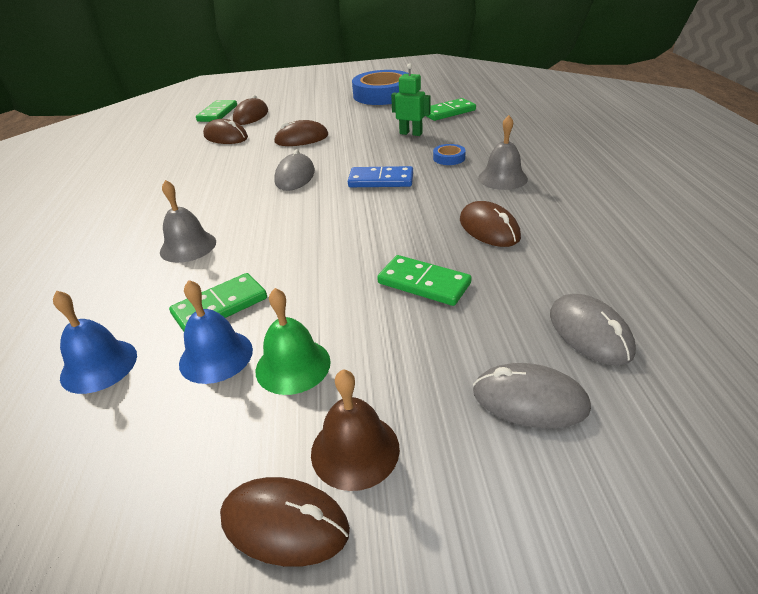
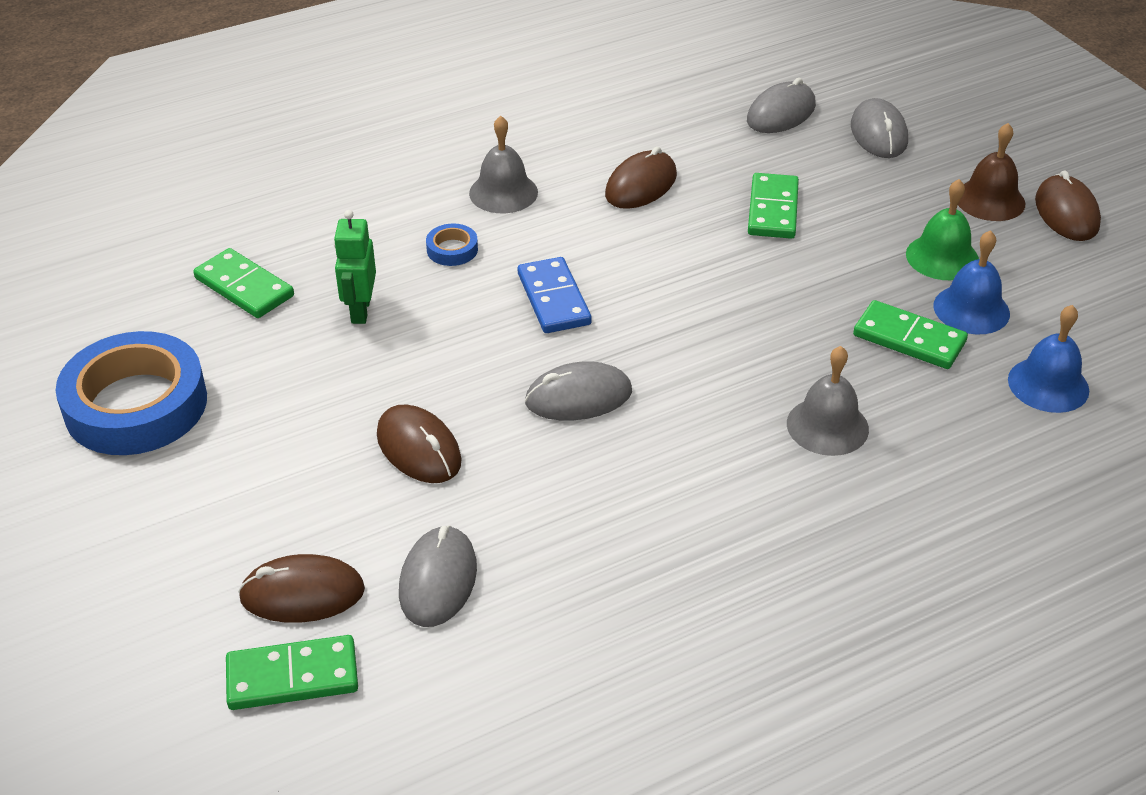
camera: 115 degrees left, 5 degrees up
(226, 137) = (438, 580): brown mouse -> grey mouse

